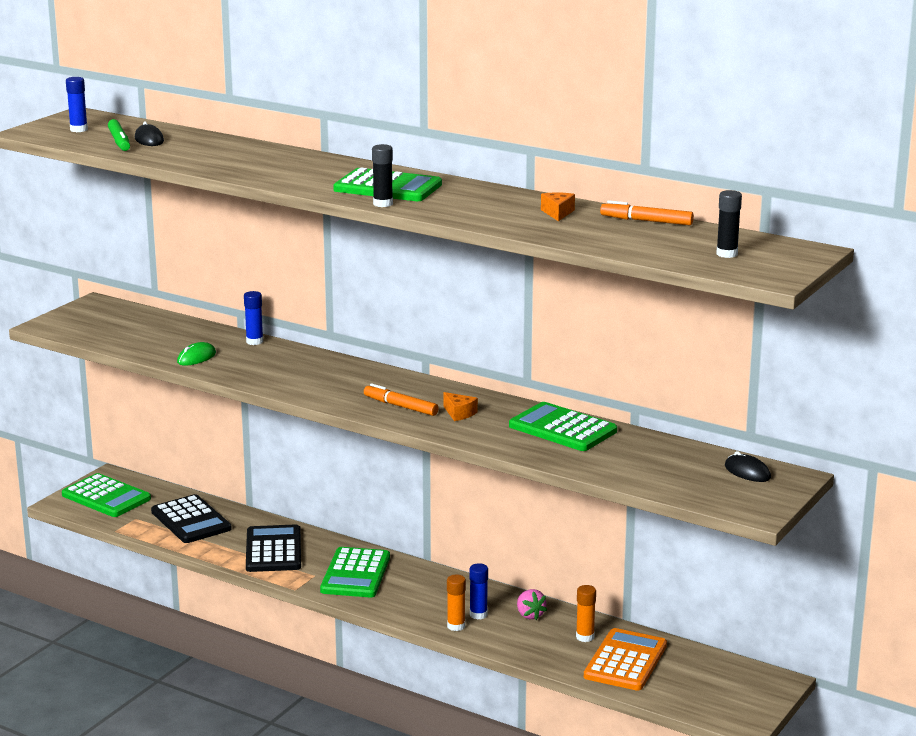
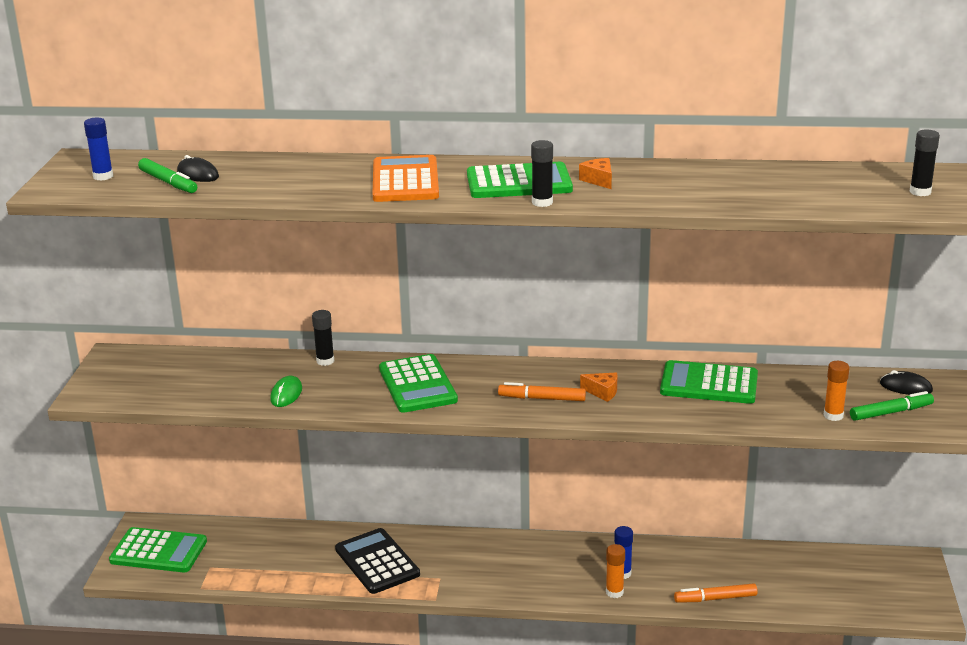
camera: 25 degrees left, 5 degrees up
(191, 520) = (268, 553): black calculator -> none
(254, 341) = (325, 361): blue glue stick -> black glue stick
(355, 574) = (476, 564): green calculator -> green calculator (418, 385)
(529, 615) = (665, 559): pink strawberry -> none
(557, 213) = (714, 179): orange cheese -> orange cheese (599, 180)
(585, 637) = (731, 567): orange glue stick -> orange glue stick (833, 415)
(625, 661) = (785, 581): orange calculator -> orange calculator (405, 181)
(646, 221) = (801, 171): orange marker -> orange marker (715, 598)
(704, 486) = (891, 412): none -> green marker

